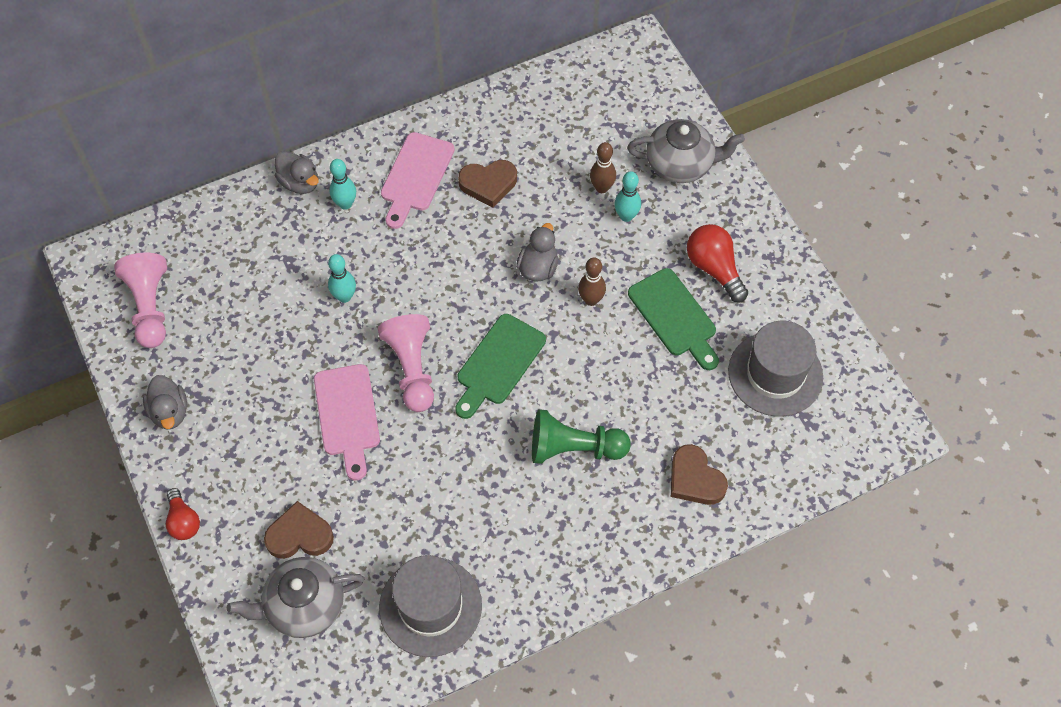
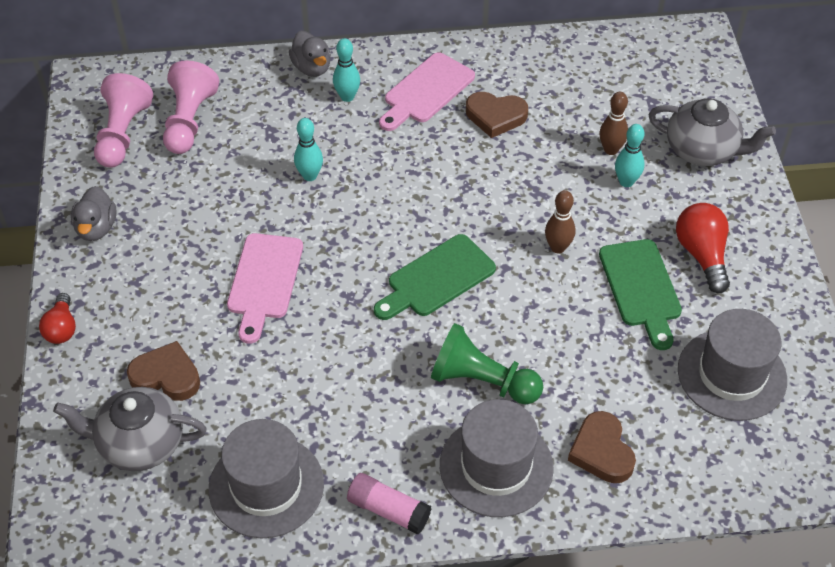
camera: 20 degrees right, 10 degrees down
(412, 369) = (347, 258): pink pawn -> pink pawn (189, 121)
(538, 268) = (515, 203): grey duck -> none
(541, 592) = (388, 510): none -> pink glue stick
(614, 522) = (496, 466): none -> grey hat

